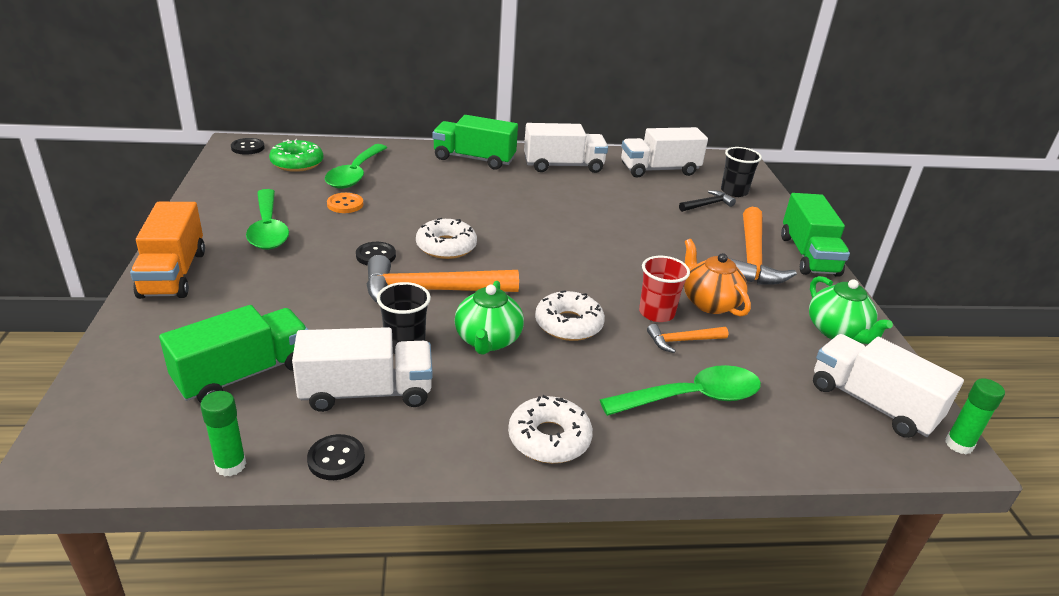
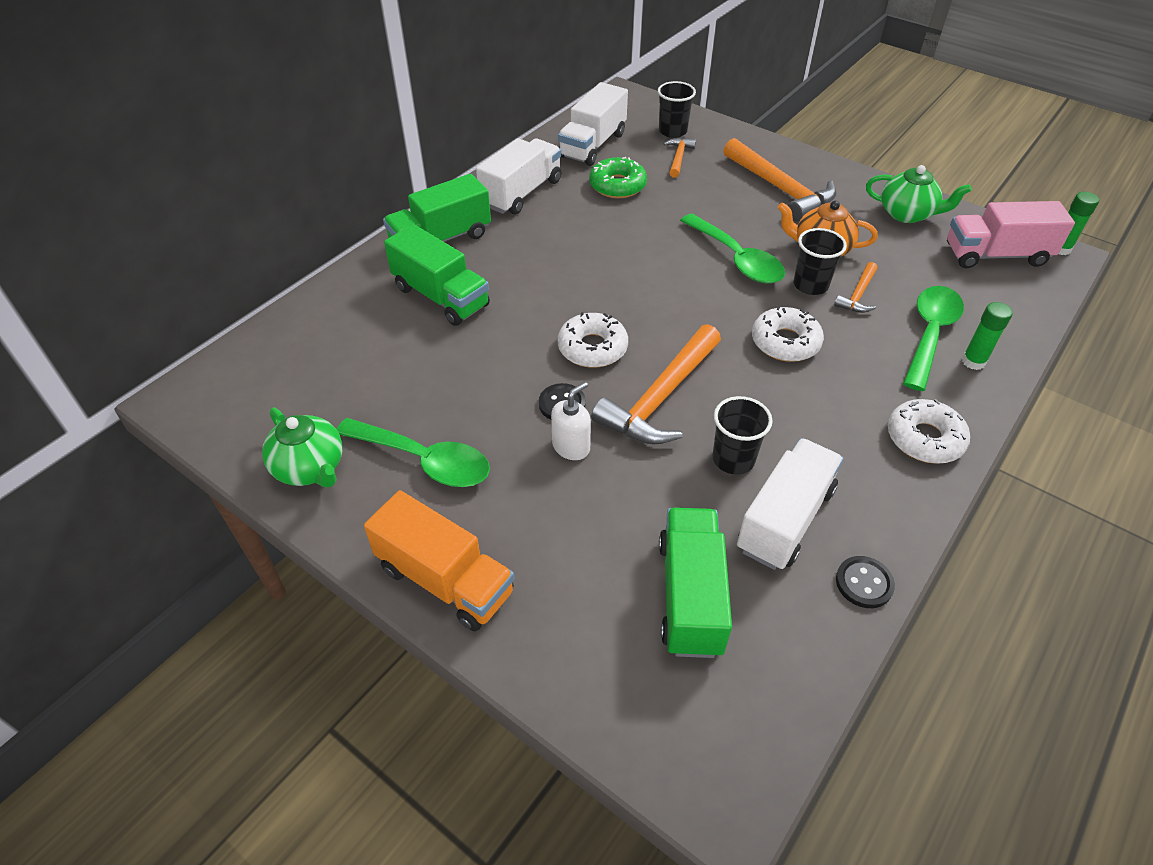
camera: 45 degrees left, 15 degrees up
(230, 465) = (824, 662): green glue stick -> green glue stick (973, 361)
(248, 148) = (201, 394): black button -> none
(297, 163) = (293, 370): green donut -> green donut (617, 185)
(339, 274) = (571, 447): none -> white soap dispenser
(345, 204) = (434, 377): orange button -> none
(355, 174) = (374, 338): green spoon -> green spoon (737, 259)
(488, 340) = (769, 403): green teapot -> green teapot (310, 468)
(656, 313) = (810, 285): red cup -> black cup
(707, 205) = (678, 158): black hammer -> orange hammer
(808, 255) = (801, 160): green truck -> green truck (441, 297)
(872, 403) = (996, 255): white truck -> pink truck

